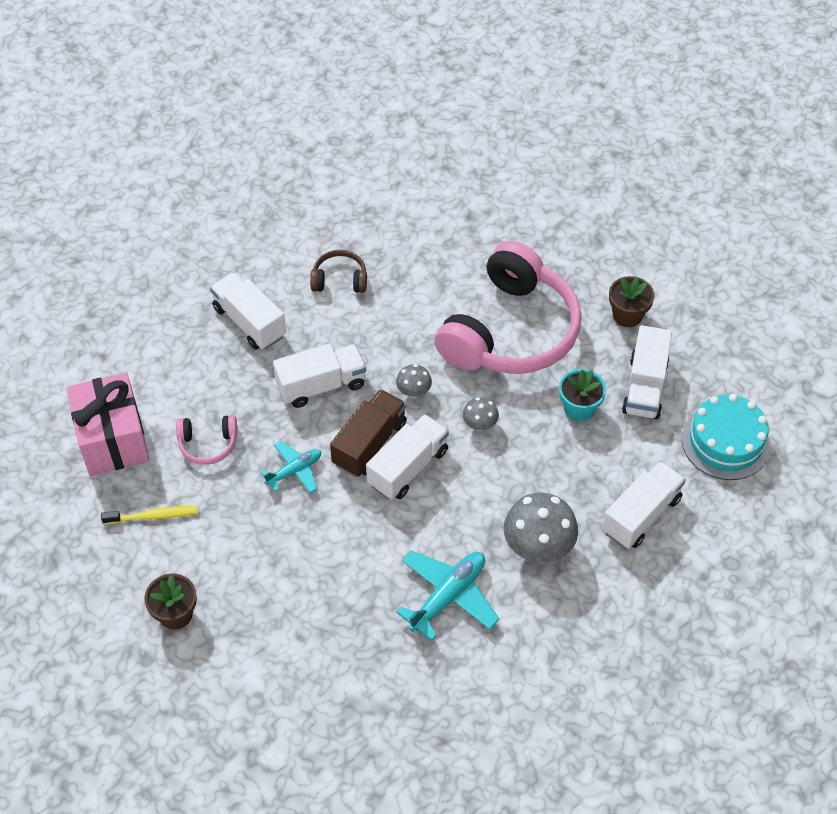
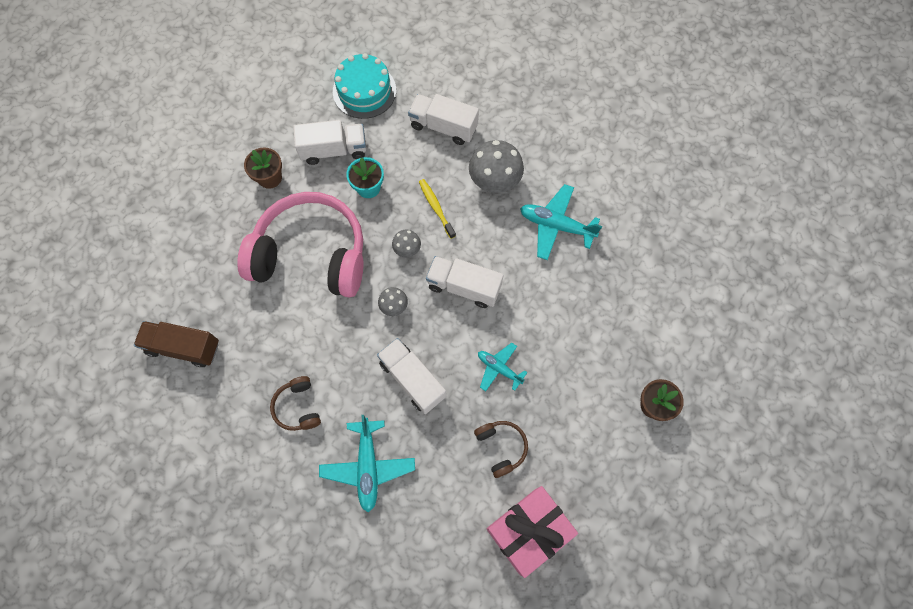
camera: 110 degrees left, 15 degrees up
(153, 516) = (583, 461): yellow toothbrush -> yellow toothbrush (436, 208)
(208, 444) = (501, 447): pink headphones -> brown headphones
(249, 322) = (368, 466): white truck -> turquoise plane
(369, 444) = (453, 322): brown truck -> brown truck (183, 347)

